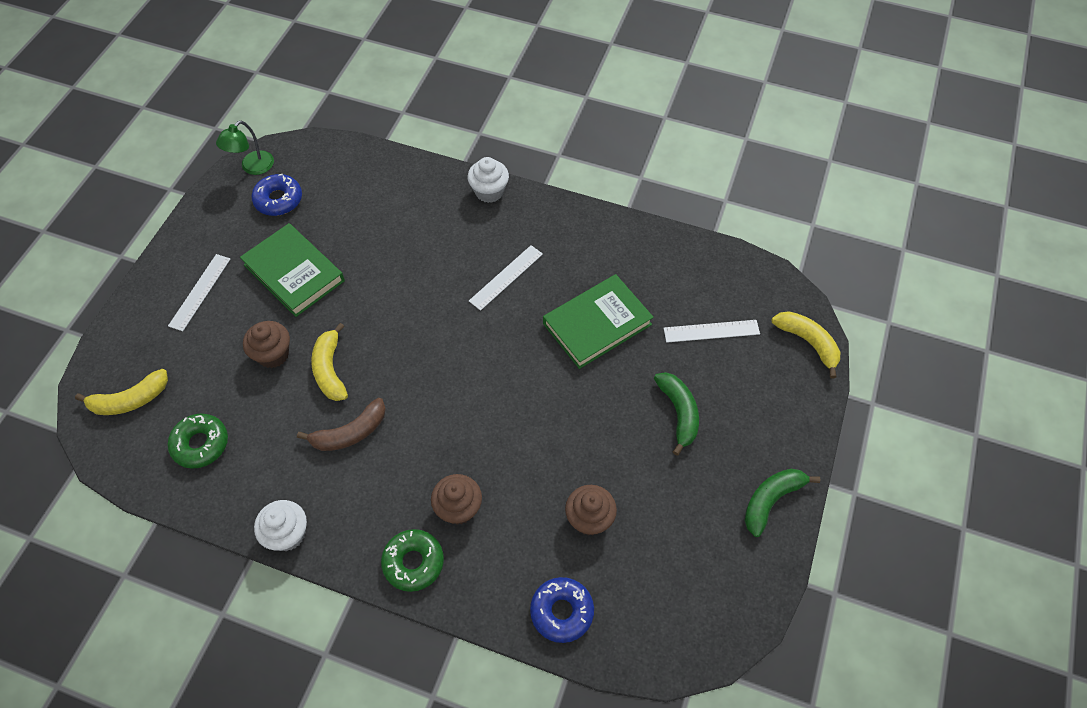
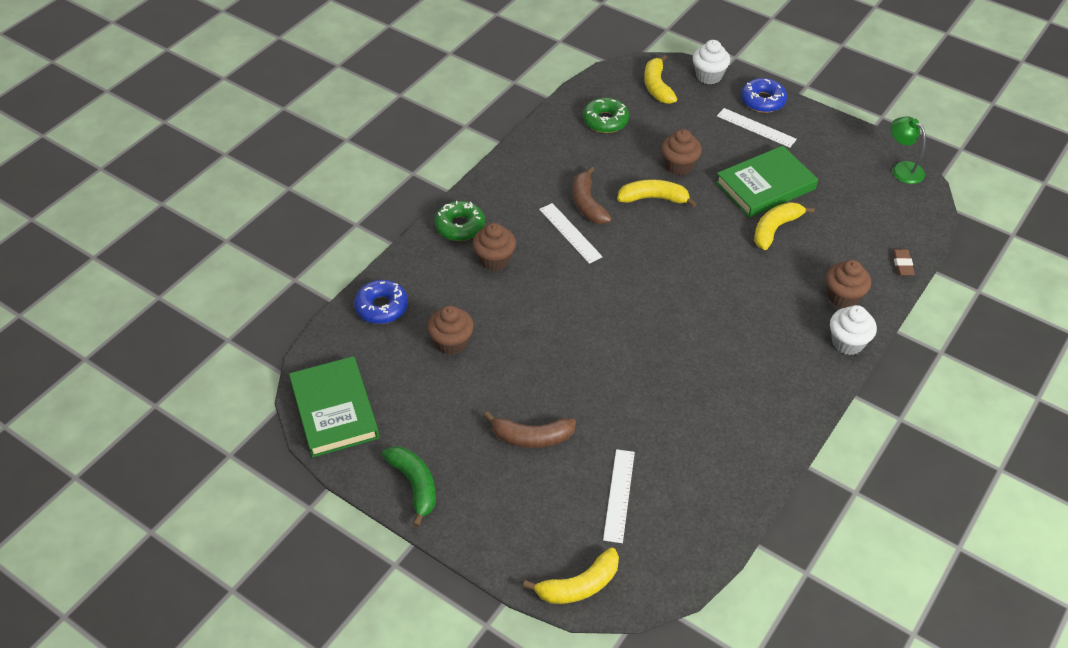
camera: 105 degrees right, 10 degrees down
(278, 200) = (857, 183): blue donut -> blue donut (762, 101)
(287, 534) = (511, 161): white cupcake -> white cupcake (709, 76)
(357, 258) = (775, 229): none -> yellow banana
(384, 161) = (902, 264): none -> brown eraser
(435, 199) = (843, 297): none -> brown cupcake
(506, 277) = (729, 335): white ruler -> white ruler (570, 233)
(597, 324) = (653, 396): green book -> green book (334, 410)
(678, 413) = (531, 437): green banana -> brown banana

